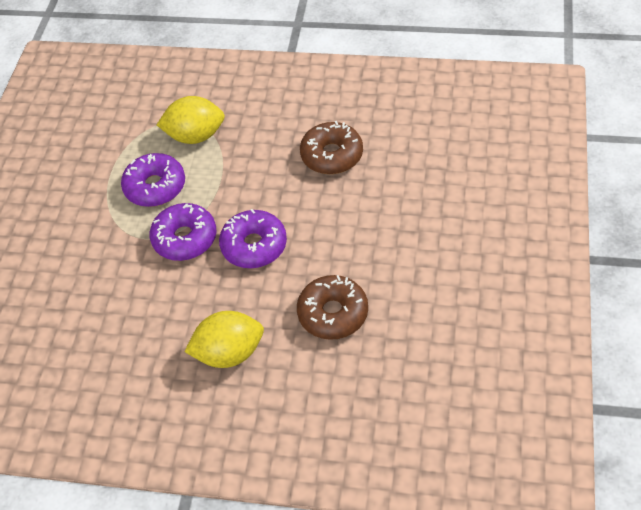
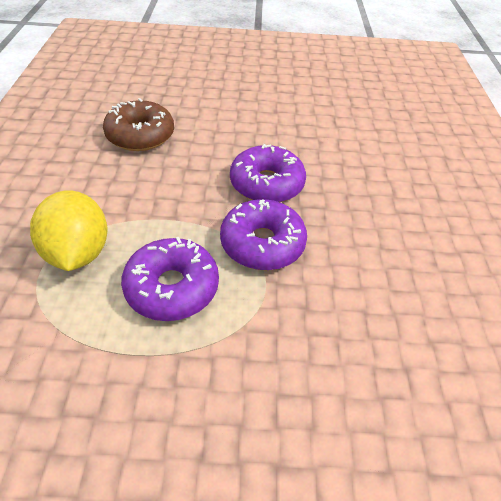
camera: 105 degrees left, 5 degrees down
(229, 353) = (403, 192): yellow lemon -> none
(333, 313) = (337, 131): brown donut -> none

